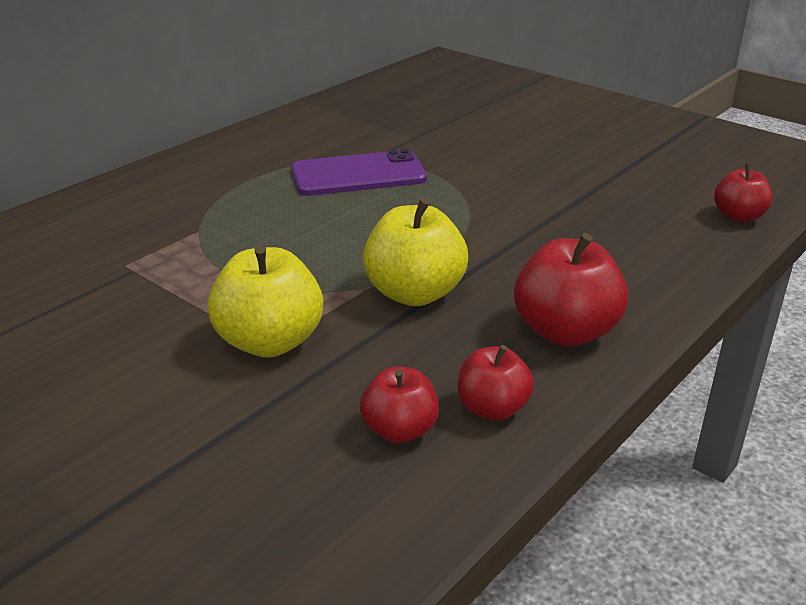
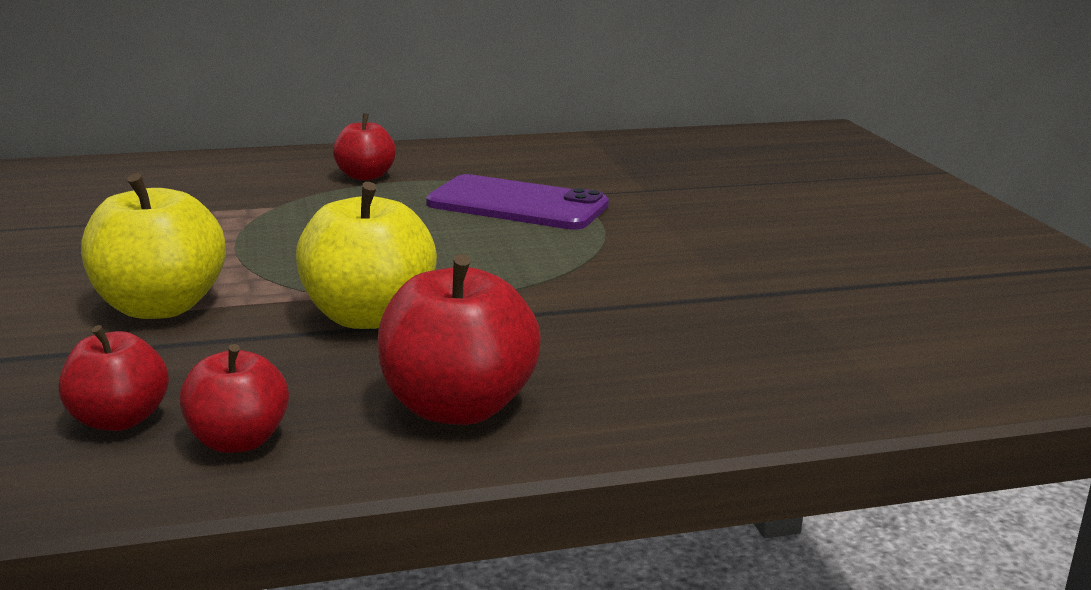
camera: 35 degrees right, 10 degrees down
(738, 216) = (942, 379): red apple -> red apple (365, 176)

